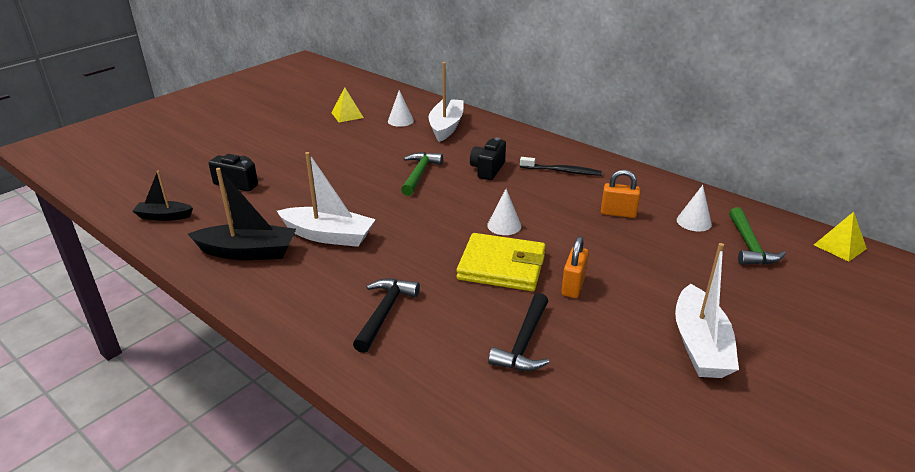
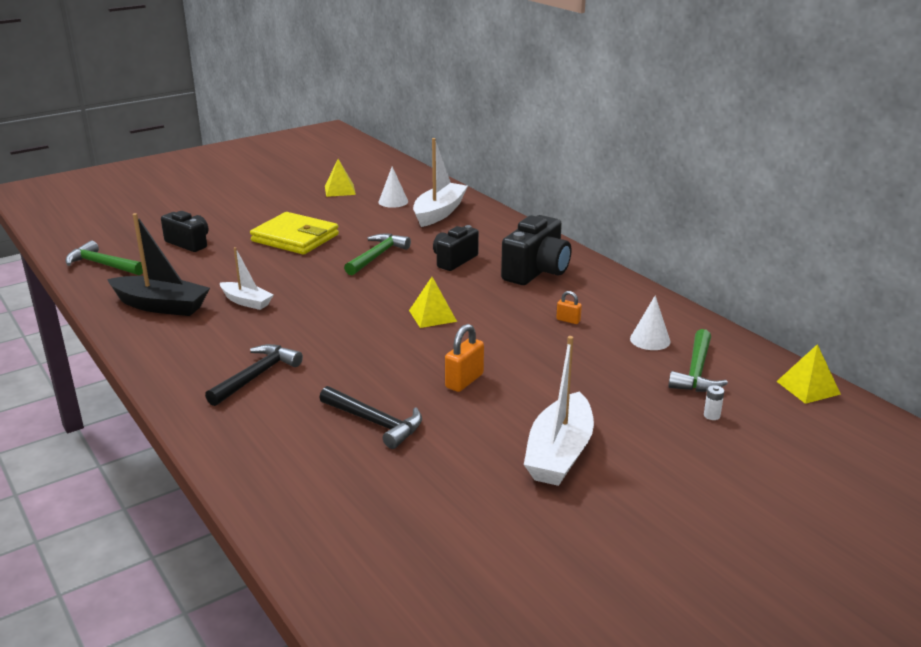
camera: 15 degrees right, 5 degrees down
(164, 216) = (102, 265): black boat -> green hammer
(328, 236) = (246, 302): white boat -> white boat, size x0.60
(501, 266) = (402, 353): yellow wallet -> yellow wallet (295, 238)
(504, 225) = (432, 316): white cone -> yellow pyramid
(524, 343) = (375, 422): black hammer -> black hammer turned 90 degrees counterclockwise
(562, 171) = (536, 271): black toothbrush -> black camera
(618, 213) = (568, 320): orange padlock -> orange padlock, size x0.58
(790, 285) = (711, 415): none -> white battery

